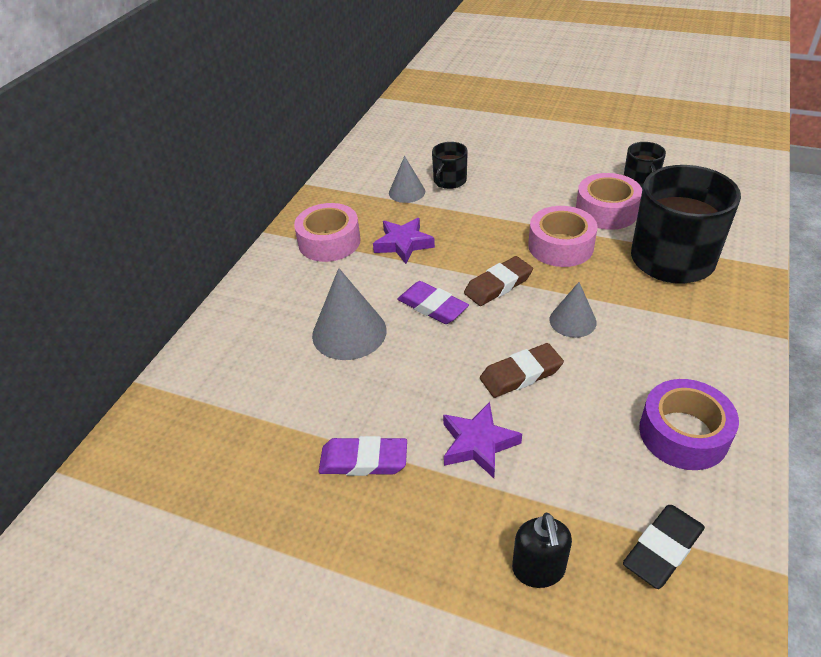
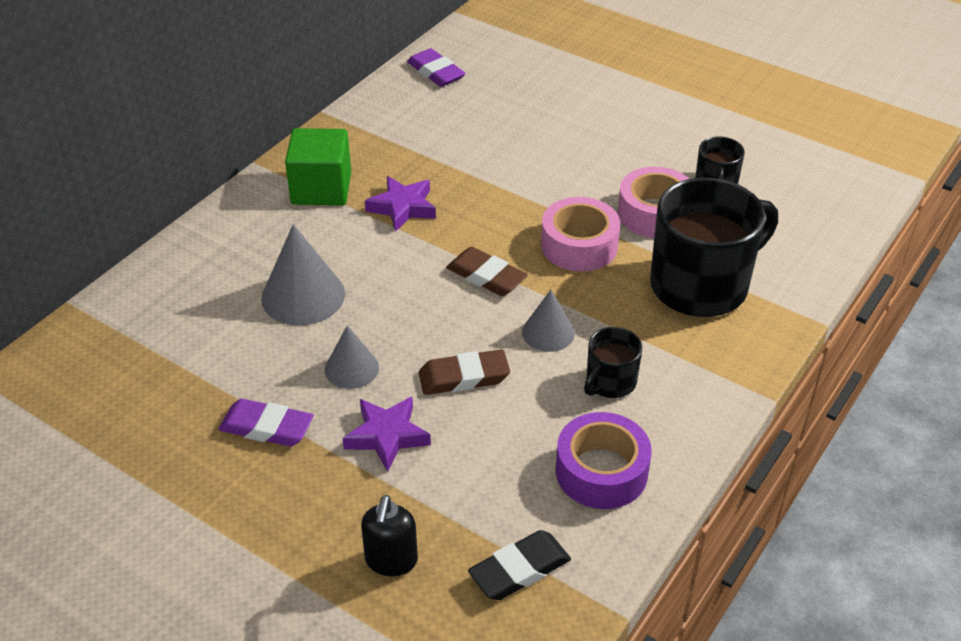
camera: 10 degrees right, 0 degrees up
(329, 242) = (321, 188): pink tape -> green cube
(407, 192) = (433, 144): grey cone -> grey cone (351, 368)
(432, 306) = (403, 286): purple eraser -> purple eraser (436, 72)
(449, 181) = (489, 140): black mug -> black mug (610, 382)
(498, 285) = (486, 276): brown eraser -> brown eraser turned 60 degrees clockwise

